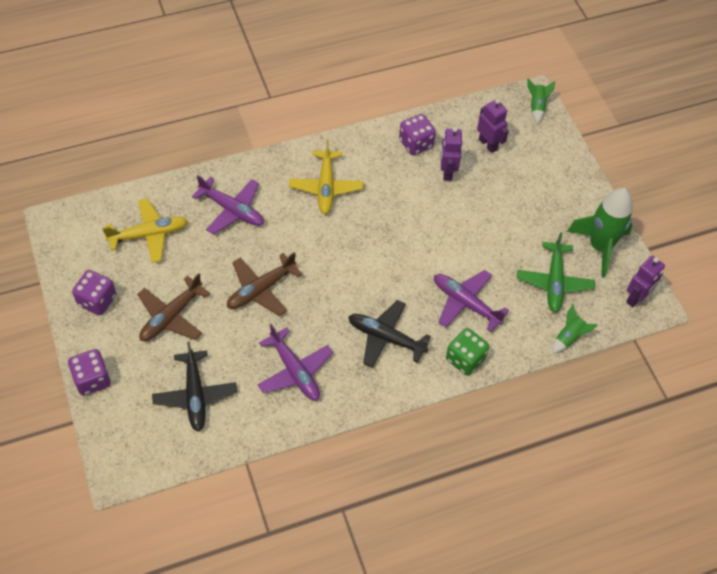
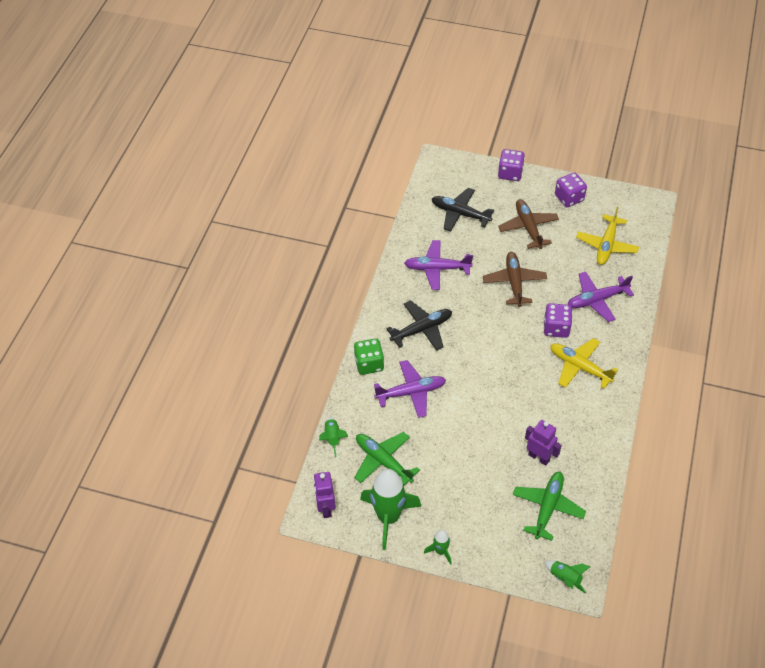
camera: 130 degrees right, 5 degrees down
(416, 143) = (584, 454): purple dice -> purple dice (556, 328)
(488, 144) = (547, 507): purple robot -> green plane
(592, 194) = (440, 551): none -> green rocket

